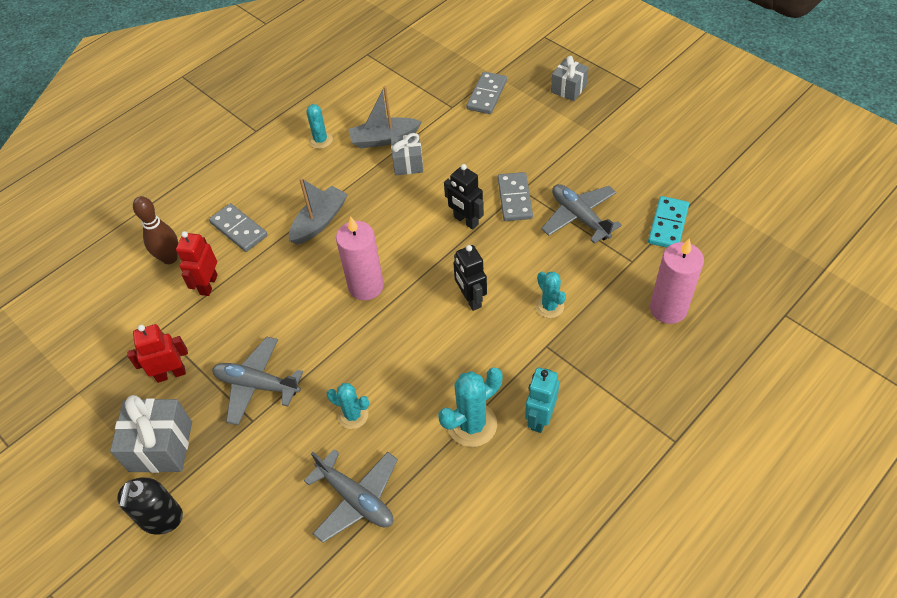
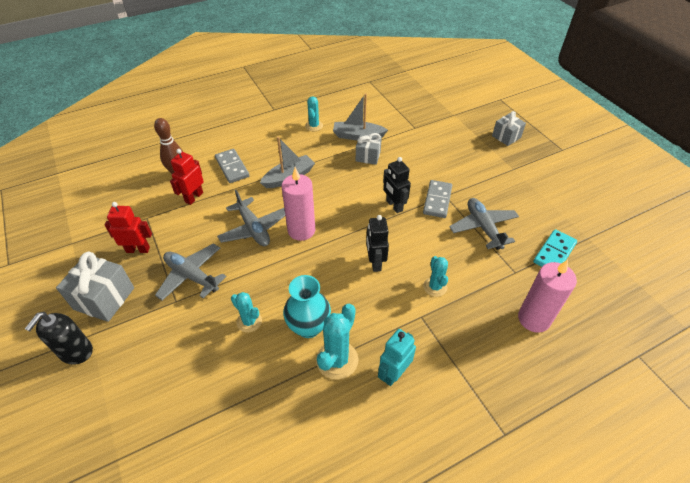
camera: 15 degrees right, 5 degrees down
(356, 499) = (221, 388): grey plane -> grey plane (253, 229)
(424, 398) = (308, 327): none -> turquoise vase
(472, 424) = (337, 360): turquoise cactus -> turquoise cactus turned 45 degrees counterclockwise
(487, 95) = (443, 126): grey domino -> none

